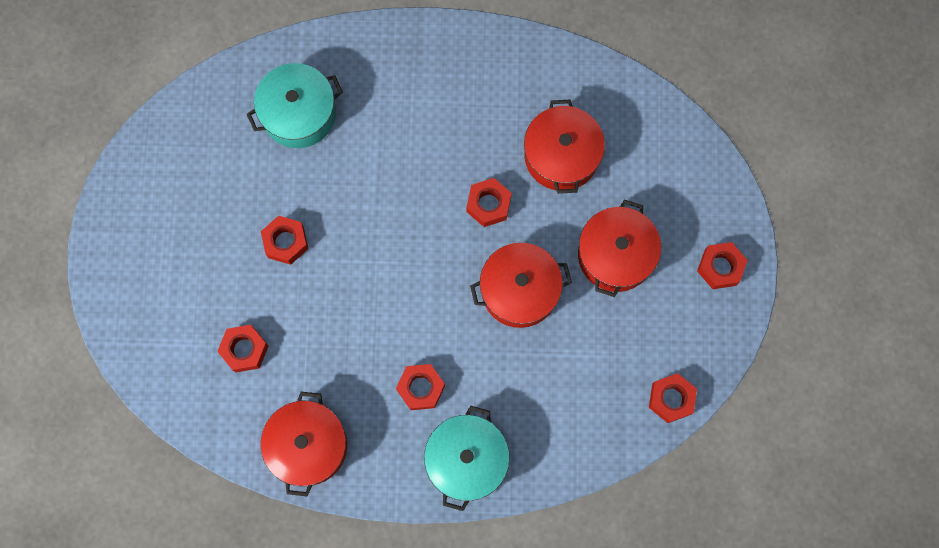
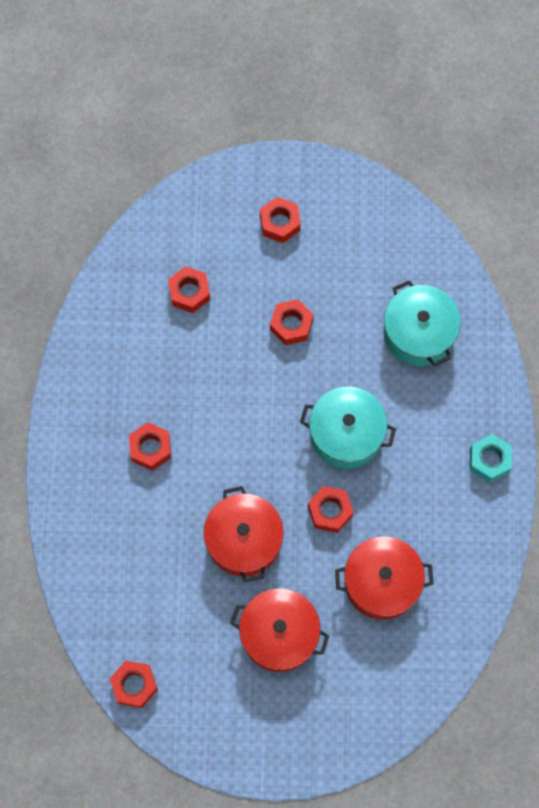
camera: 90 degrees right, 5 degrees down
(308, 446) = (100, 350): red pot -> none
(436, 50) = (489, 460): none -> turquoise nut
(466, 460) = (82, 490): turquoise pot -> turquoise pot (346, 434)
(720, 267) = (266, 740): red nut -> red nut (280, 223)

